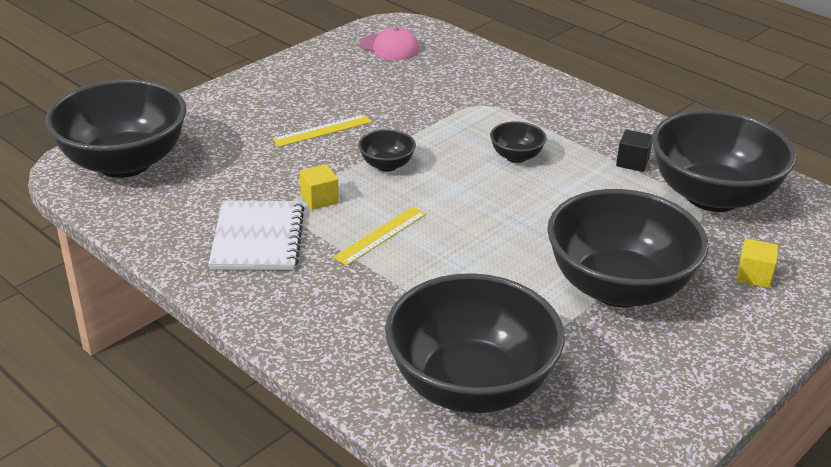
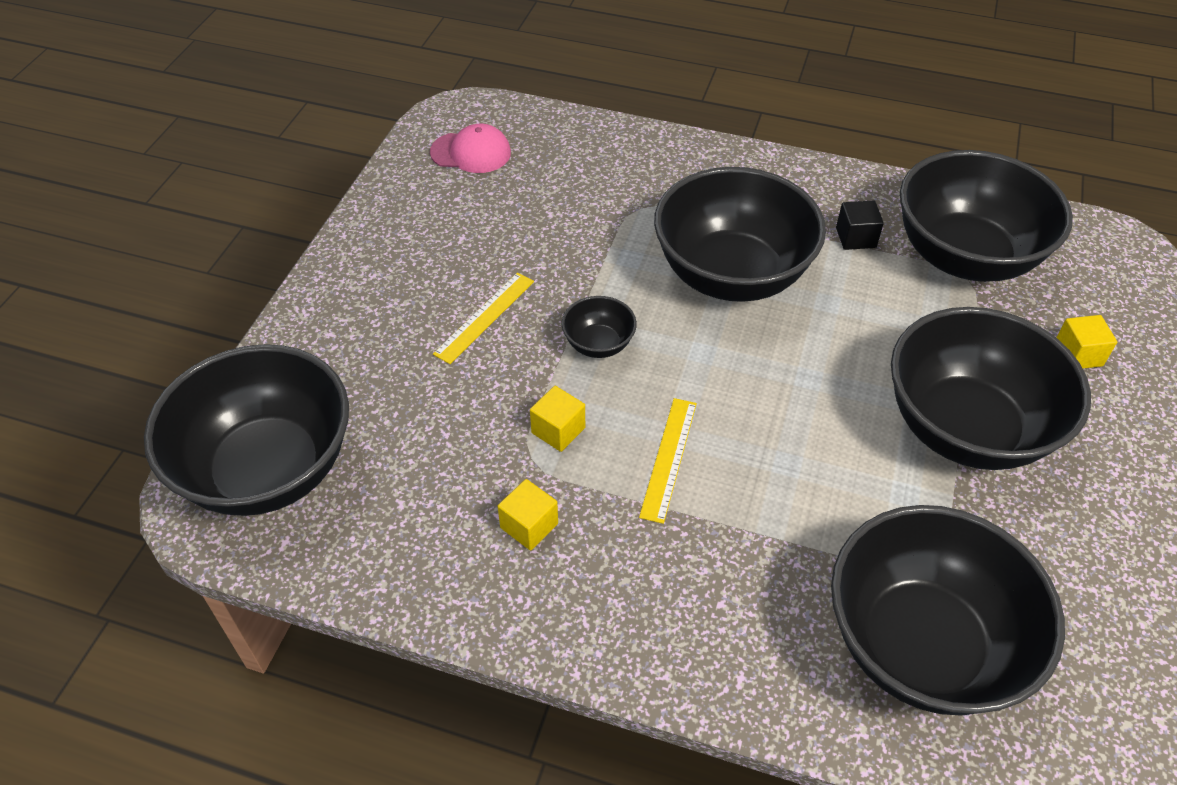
camera: 25 degrees left, 15 degrees up
(257, 238) = (529, 526): white notebook -> yellow cube
(516, 156) = (731, 275): black bowl -> black bowl, size x2.34

